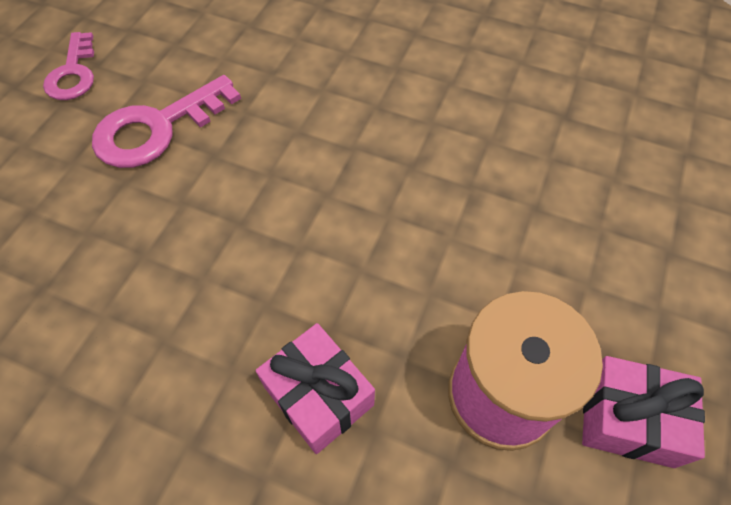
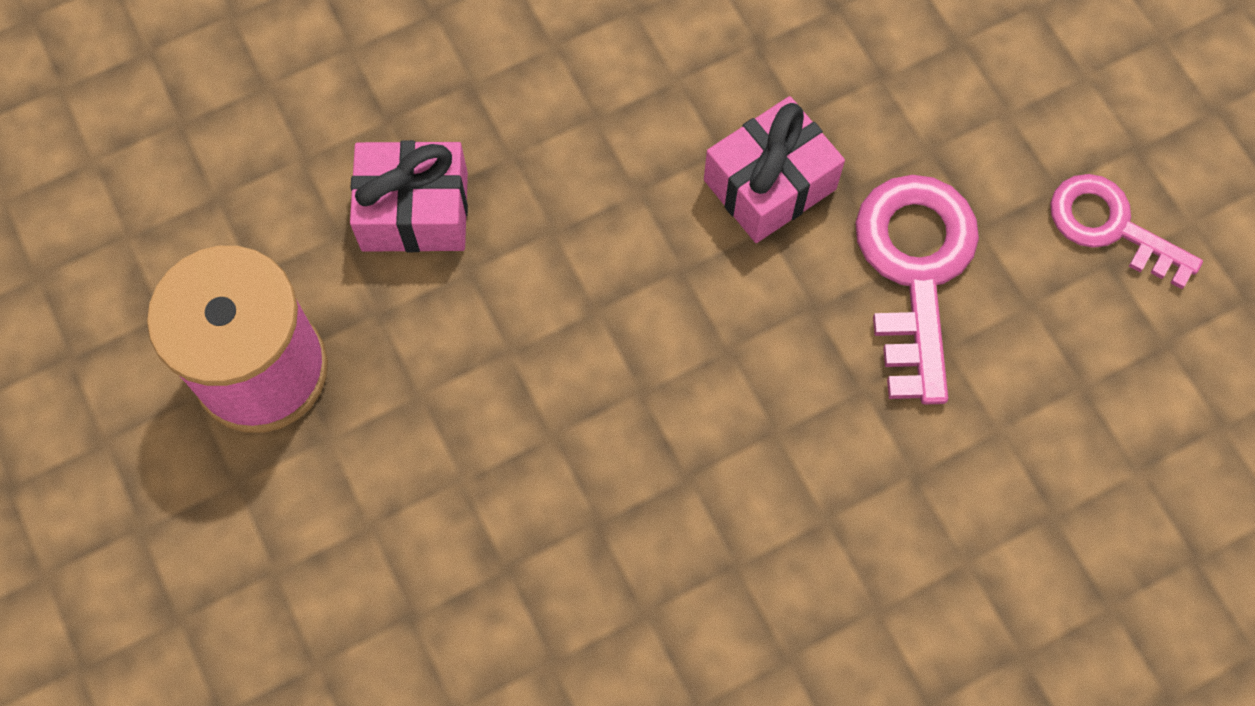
camera: 130 degrees right, 10 degrees up
(628, 419) = (131, 463): pink gift -> pink gift (769, 184)

